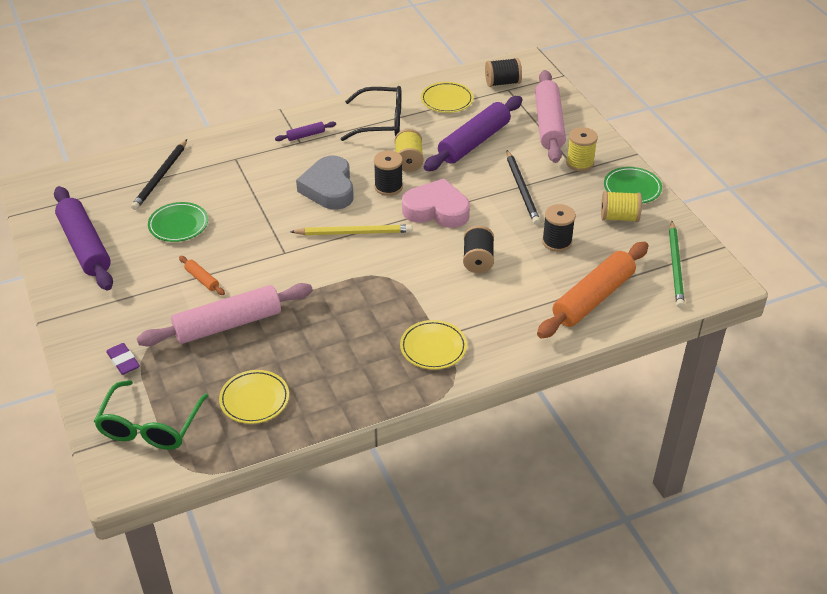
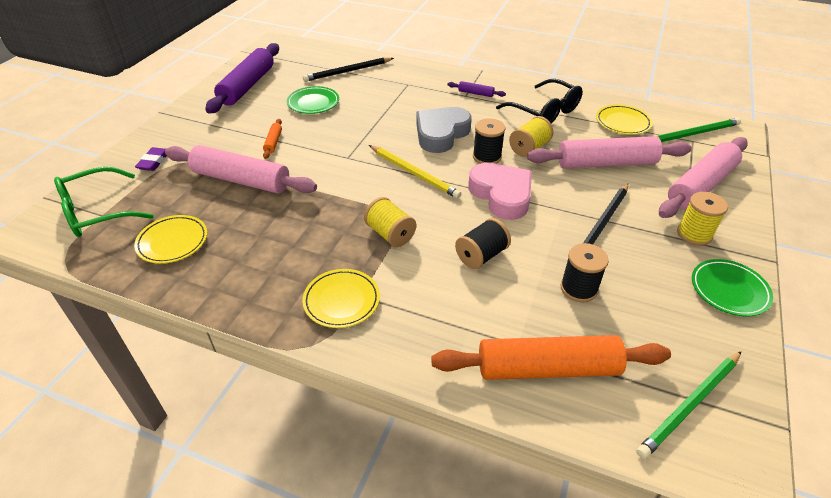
camera: 45 degrees right, 0 degrees up
(474, 142) = (606, 163): purple rolling pin -> pink rolling pin
(502, 83) = (693, 133): black spool -> green pencil
(619, 217) = (678, 309): yellow spool -> yellow spool (390, 234)

